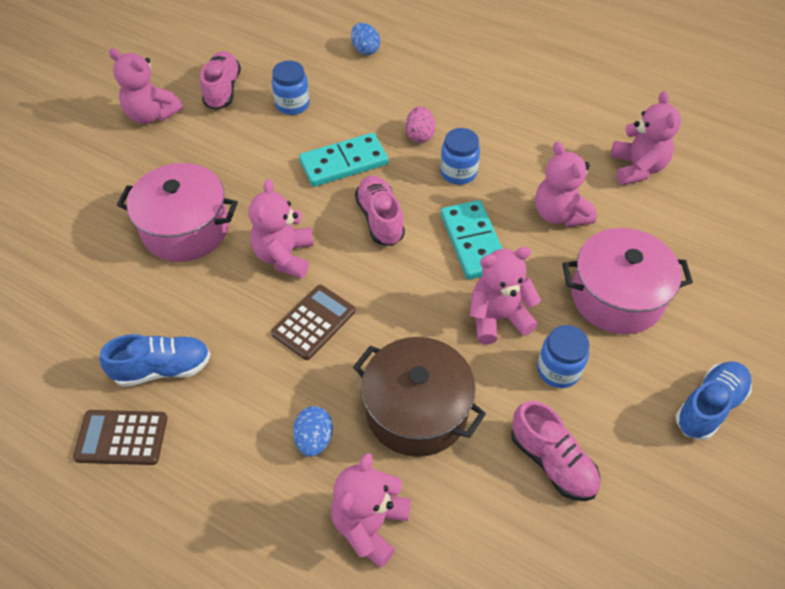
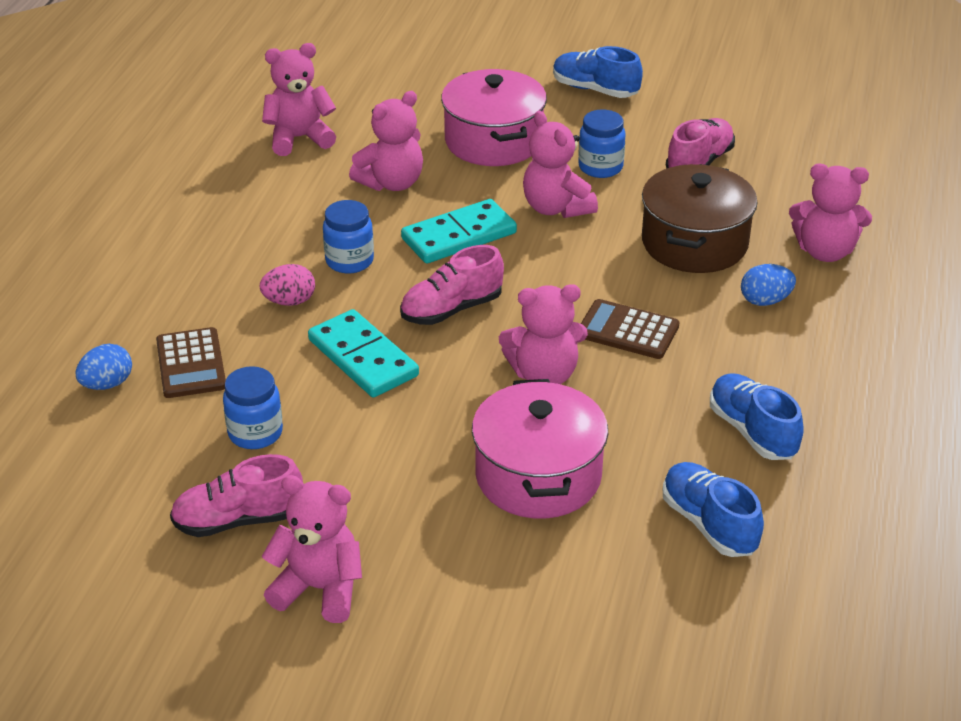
camera: 105 degrees left, 15 degrees down
(91, 309) = (709, 524): none -> blue shoe
(121, 438) = (851, 437): brown calculator -> brown calculator (191, 364)
(152, 114) = (319, 589): pink teddy bear -> pink teddy bear turned 90 degrees counterclockwise

